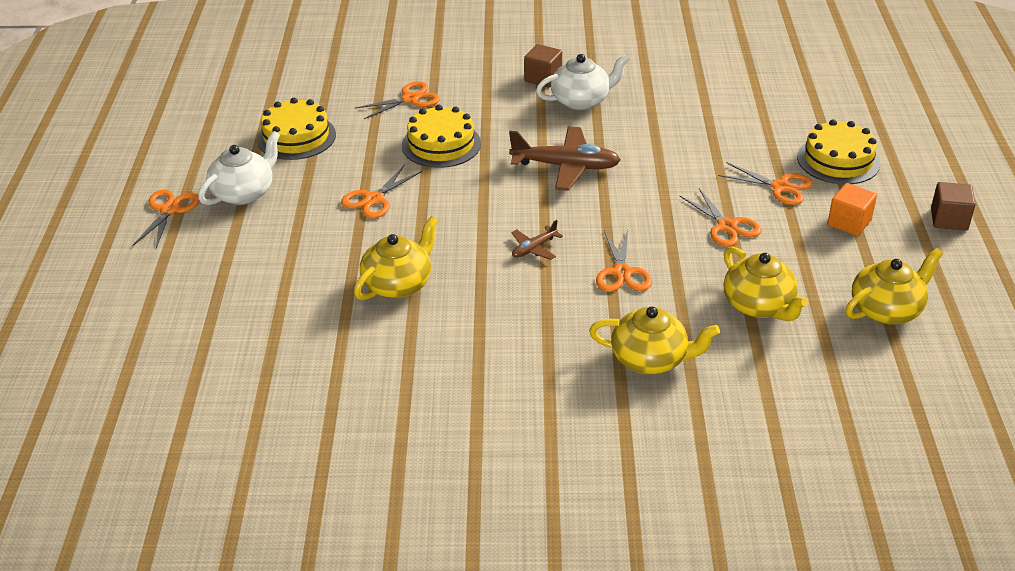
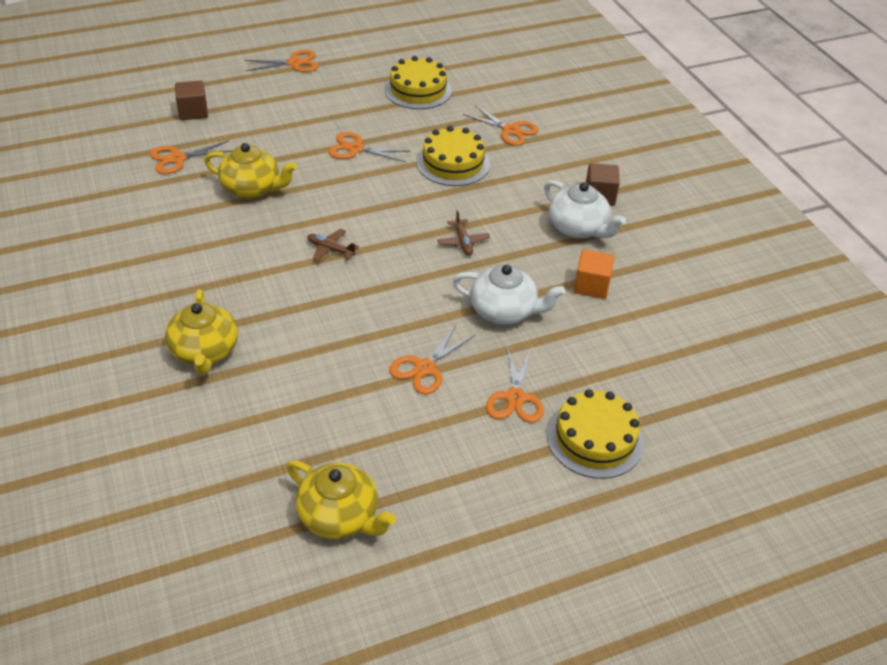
camera: 65 degrees right, 5 degrees up
(244, 193) = (332, 87): white teapot -> white teapot (504, 311)
(566, 166) = (463, 242): brown plane -> brown plane, size x0.50
(622, 273) = (319, 310): orange scissors -> orange scissors (177, 159)
(759, 305) = (308, 413): yellow teapot -> none
(849, 223) = (480, 464): orange cube -> orange cube (591, 286)
(949, 219) = (533, 557): brown cube -> brown cube (193, 112)

